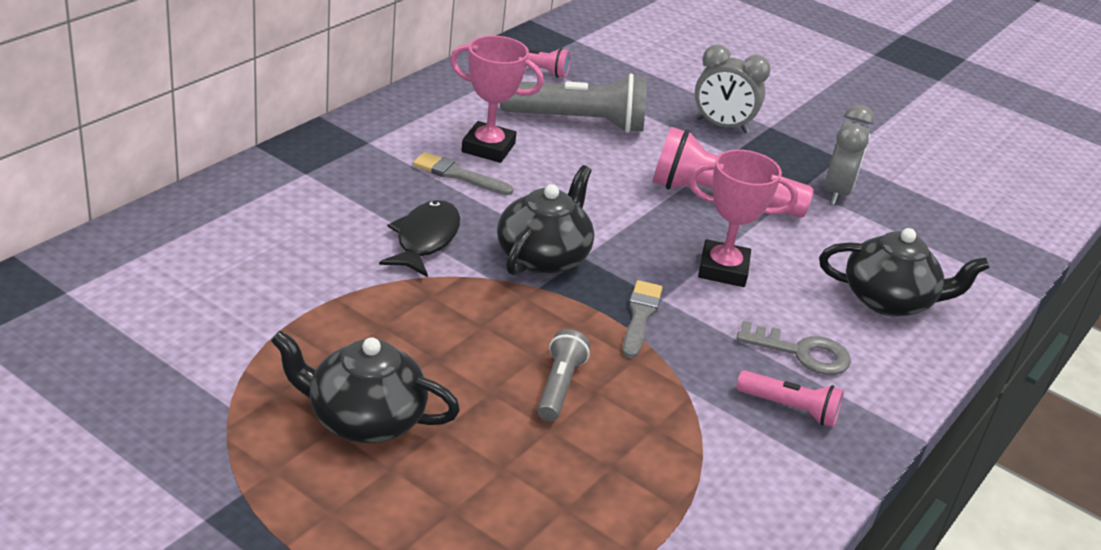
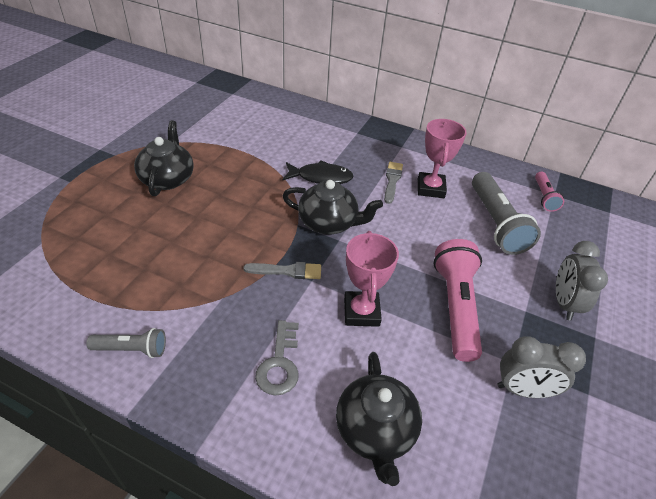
camera: 80 degrees right, 10 degrees up
(559, 386) = (208, 241): grey flashlight -> grey flashlight (132, 349)
(790, 408) = (213, 356): pink flashlight -> none

